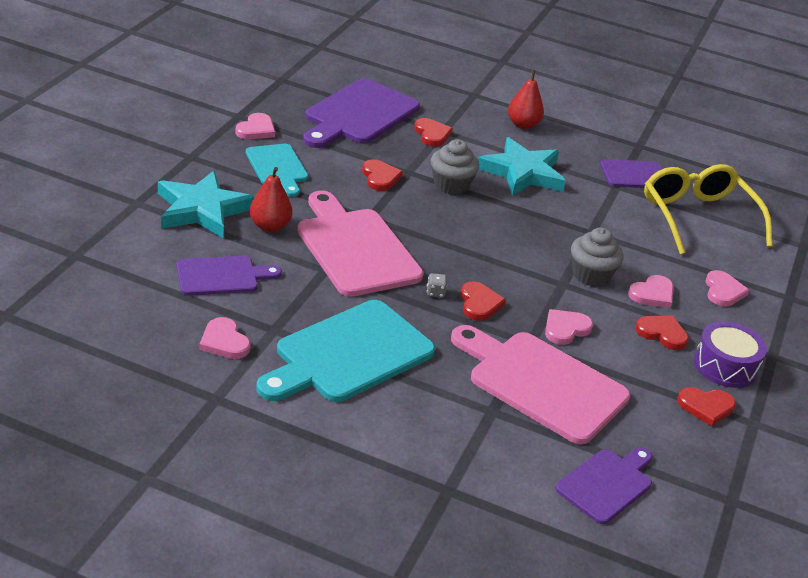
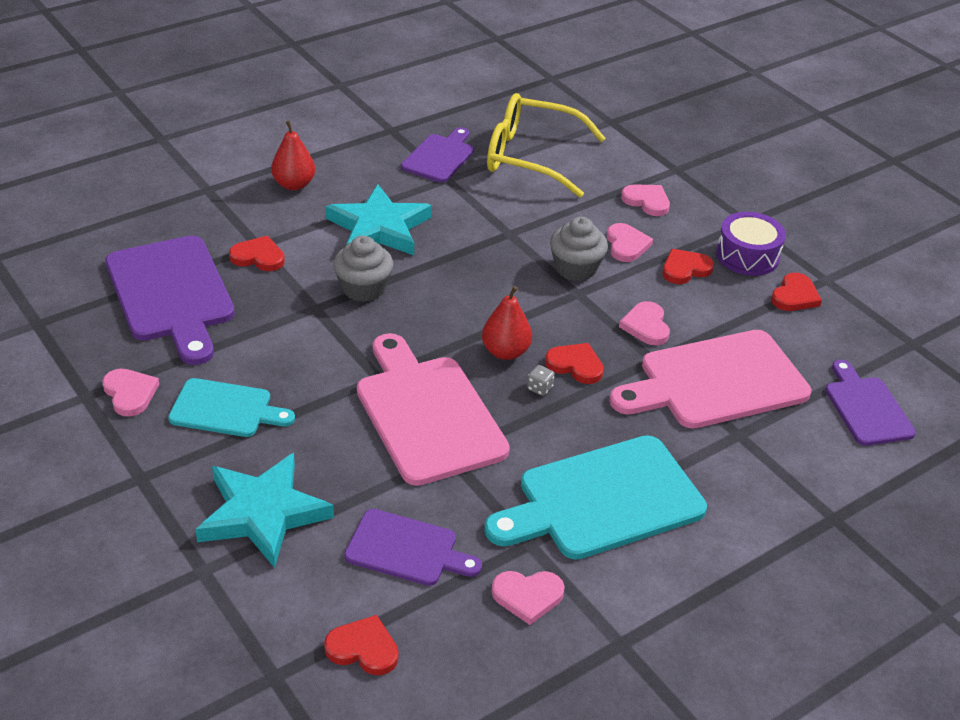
camera: 55 degrees left, 5 degrees up
(221, 276) = (406, 549): purple cutting board -> purple cutting board turned 90 degrees clockwise
(270, 226) = (338, 466): red pear -> red pear (505, 352)
(349, 354) = (603, 500): turquoise cutting board -> turquoise cutting board turned 75 degrees clockwise
(355, 249) = (427, 414): pink cutting board -> pink cutting board turned 60 degrees clockwise
(380, 177) = (309, 334): red heart -> red heart (363, 648)

